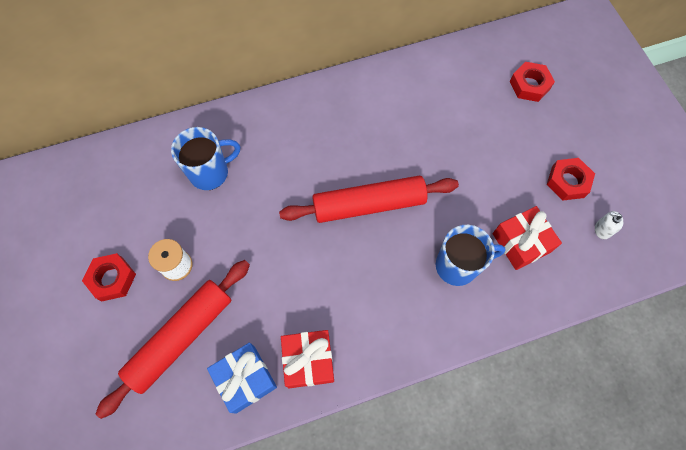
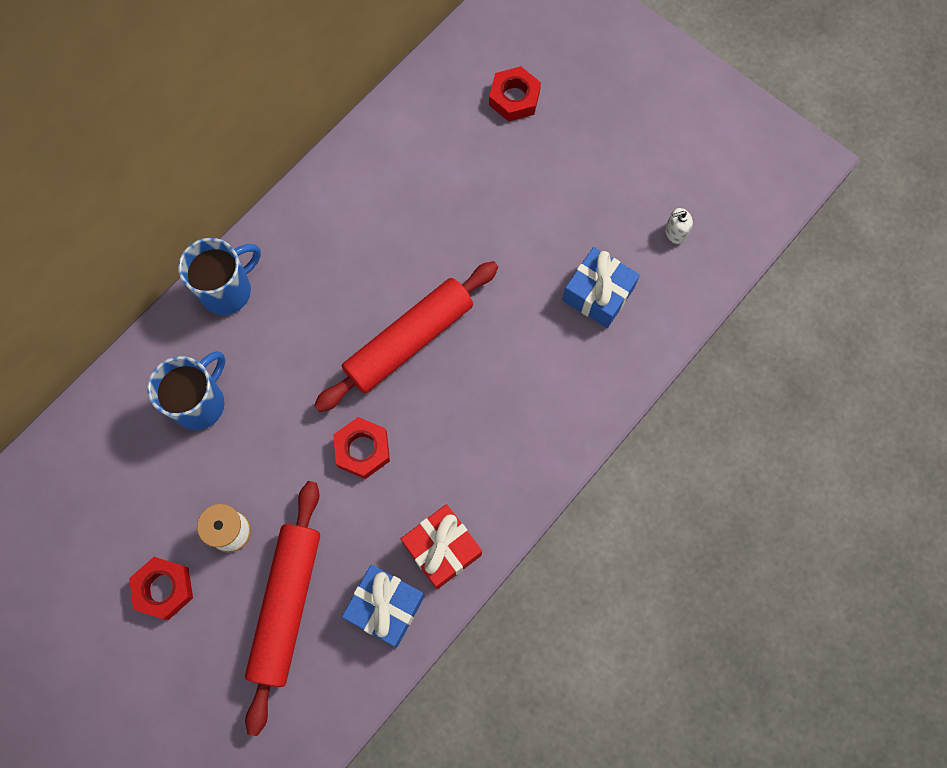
camera: 30 degrees left, 5 degrees up
(457, 266) = (544, 357): blue mug -> blue mug (228, 290)
(521, 243) = (598, 294): red gift -> blue gift
(568, 182) = (613, 196): red nut -> red nut (362, 449)

